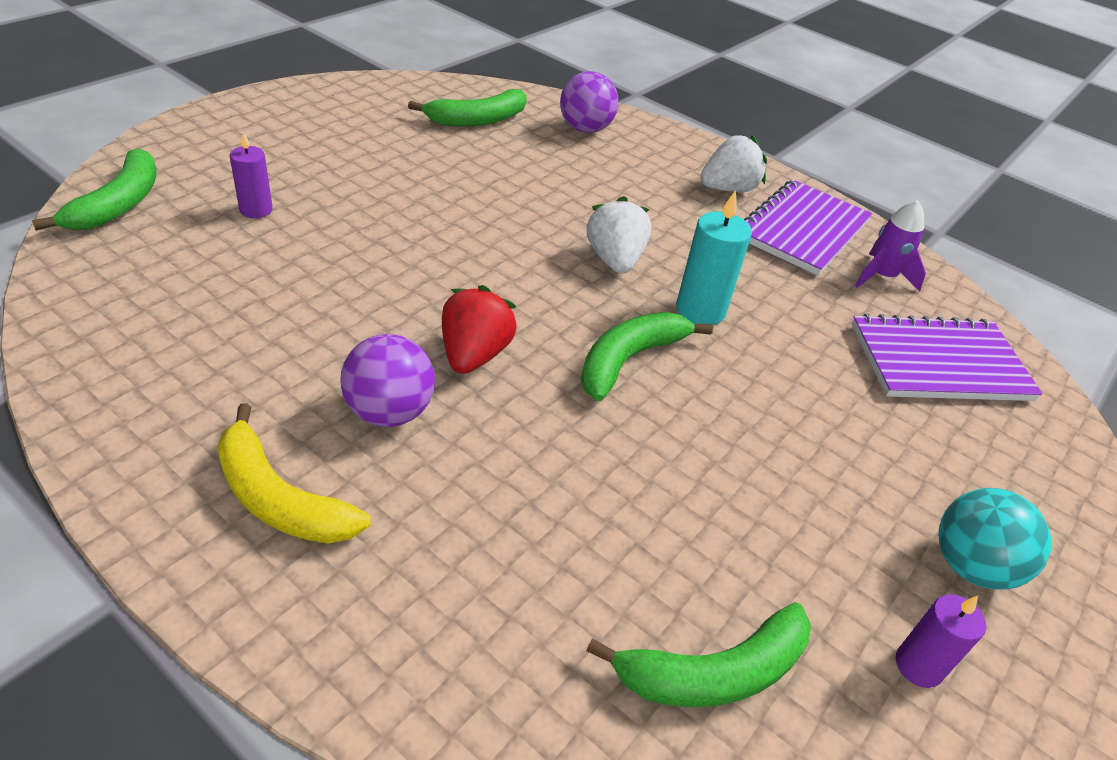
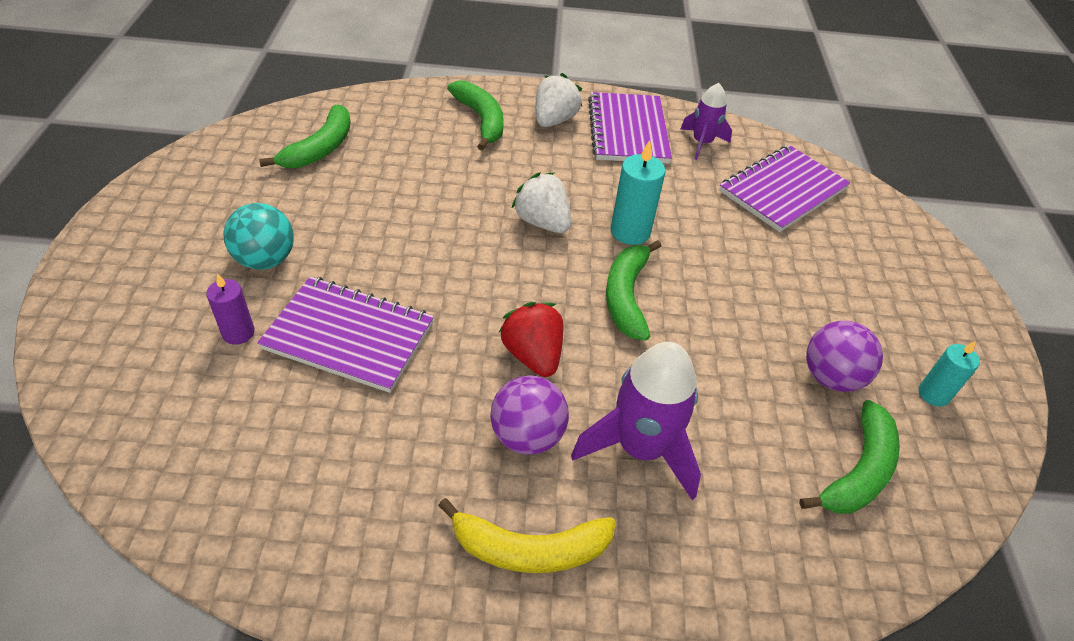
camera: 35 degrees left, 5 degrees up
(118, 204) = (108, 399): green banana -> green banana (481, 120)
(335, 255) = (349, 336): none -> purple notebook
(484, 489) = (640, 448): none -> purple rocket
(585, 129) = (409, 116): purple ball -> purple ball (831, 377)
(918, 666) = (933, 394): purple candle -> turquoise candle
(971, 566) = (905, 317): turquoise ball -> turquoise ball (265, 260)

